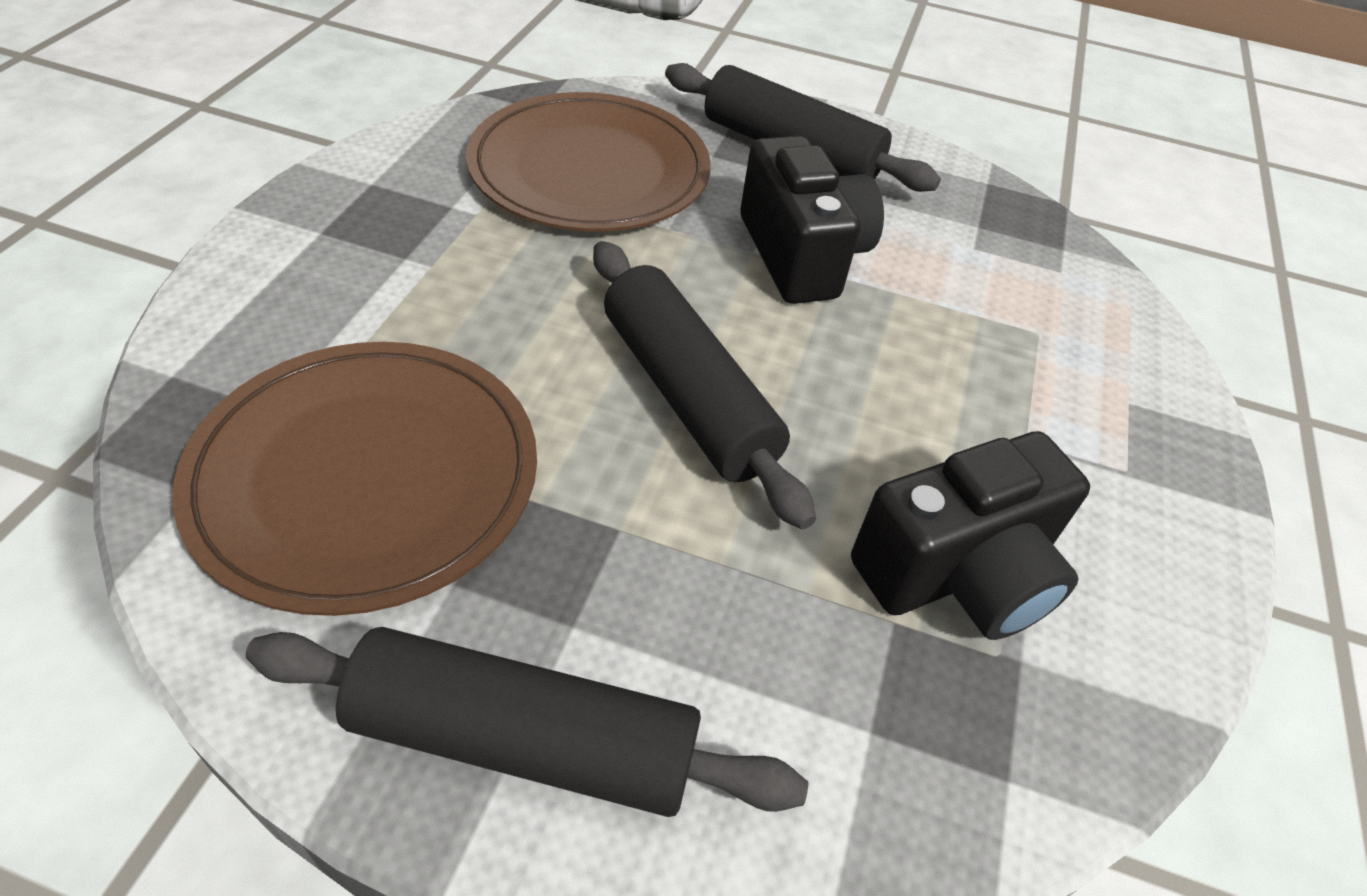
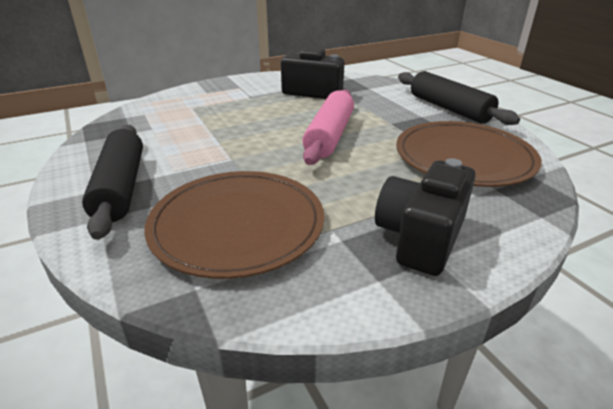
camera: 130 degrees left, 15 degrees down
(687, 395) = (330, 136): black rolling pin -> pink rolling pin
(801, 255) = (216, 150): black camera -> black camera (420, 238)

